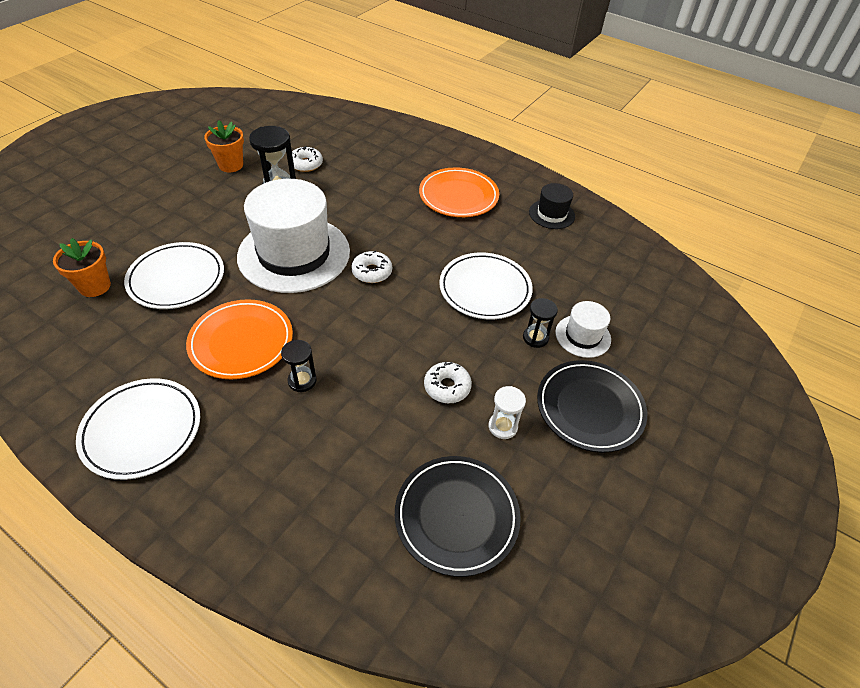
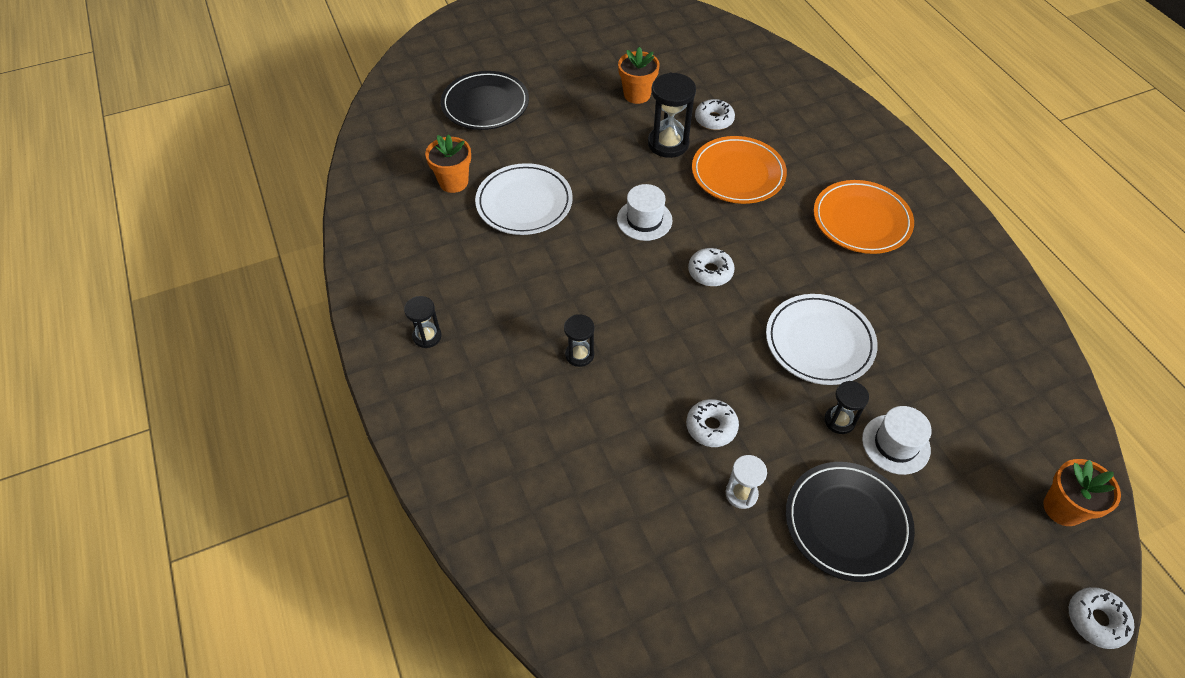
camera: 35 degrees right, 5 degrees up
(142, 430) = (427, 336): white plate -> black hourglass
(241, 342) = (547, 292): orange plate -> orange plate (738, 173)
(294, 254) = (644, 220): white hat -> white hat, size x0.46
(456, 516) = (642, 552): black plate -> black plate (485, 104)
(551, 214) = (962, 286): black hat -> none
(708, 328) = (1063, 508): none -> orange flower pot
(777, 390) = (1096, 620): none -> white donut

